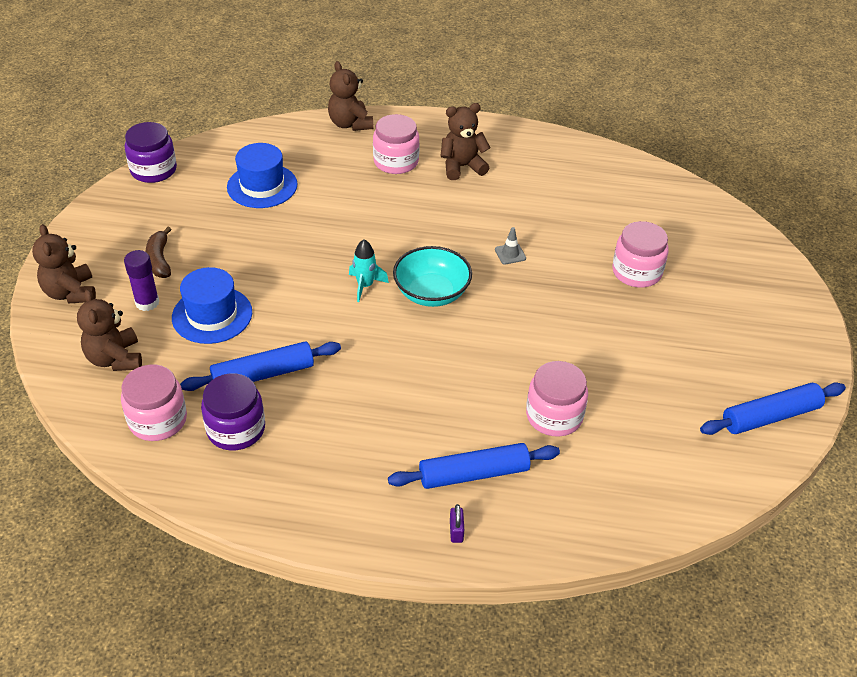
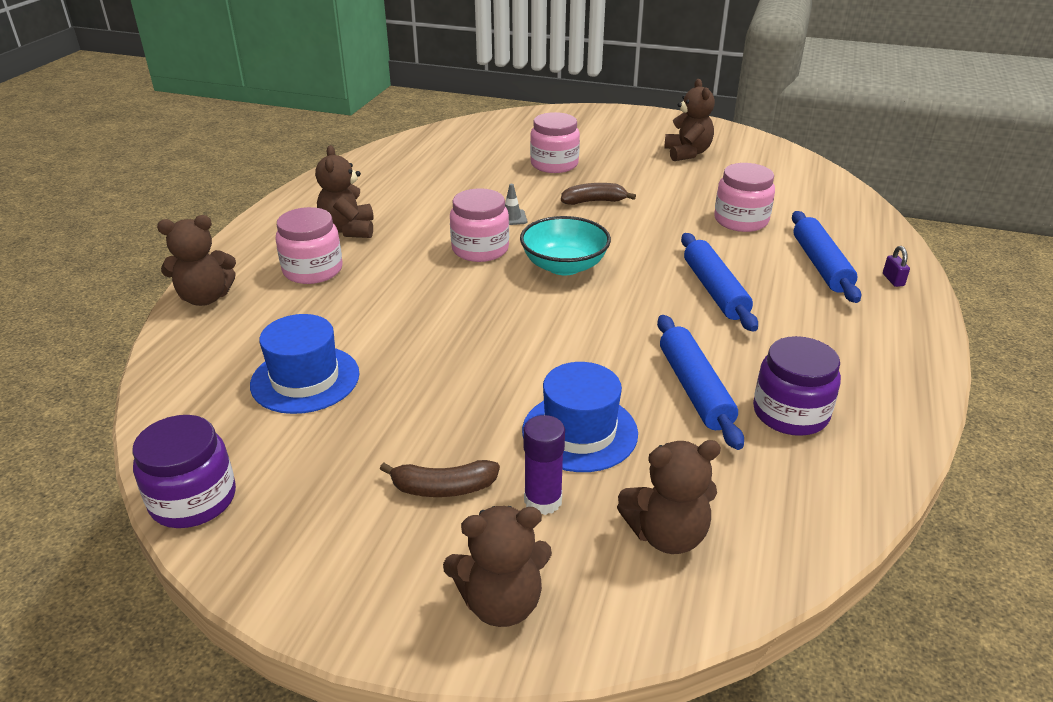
camera: 80 degrees left, 10 degrees down
(158, 420) = (786, 484): pink jar -> pink jar (480, 249)
(365, 286) = (544, 307): turquoise rocket -> none
(456, 531) = (893, 280): purple padlock -> purple padlock turned 75 degrees clockwise
(561, 305) = (594, 201): none -> brown banana
(712, 376) = (687, 153): none -> brown teddy bear
(770, 416) = (730, 140): blue rolling pin -> blue rolling pin (714, 290)

